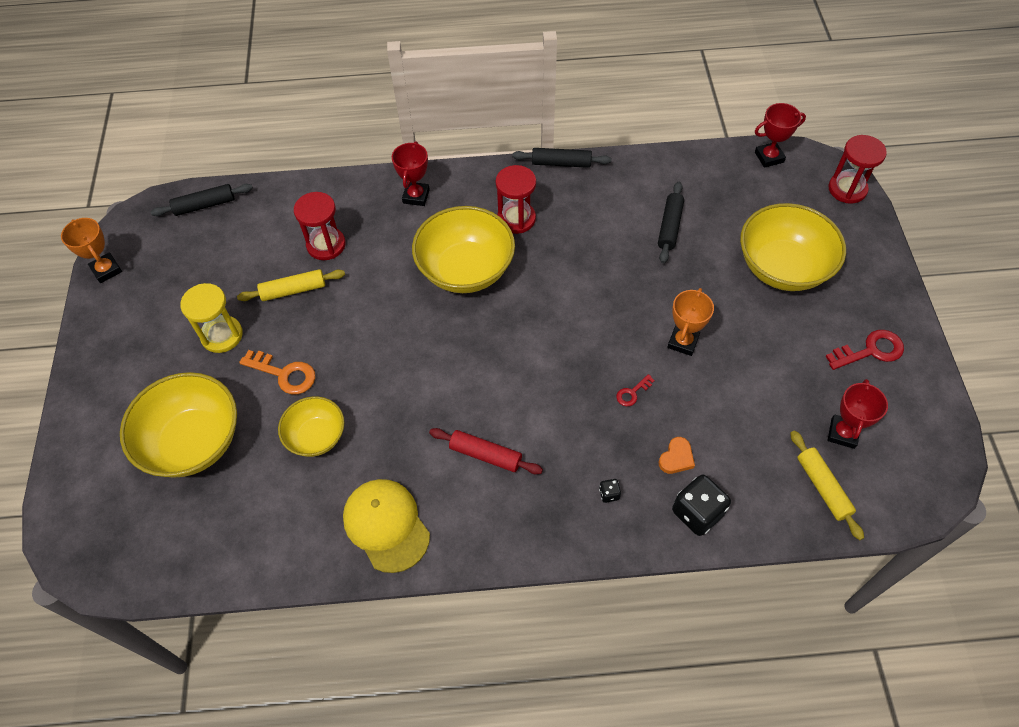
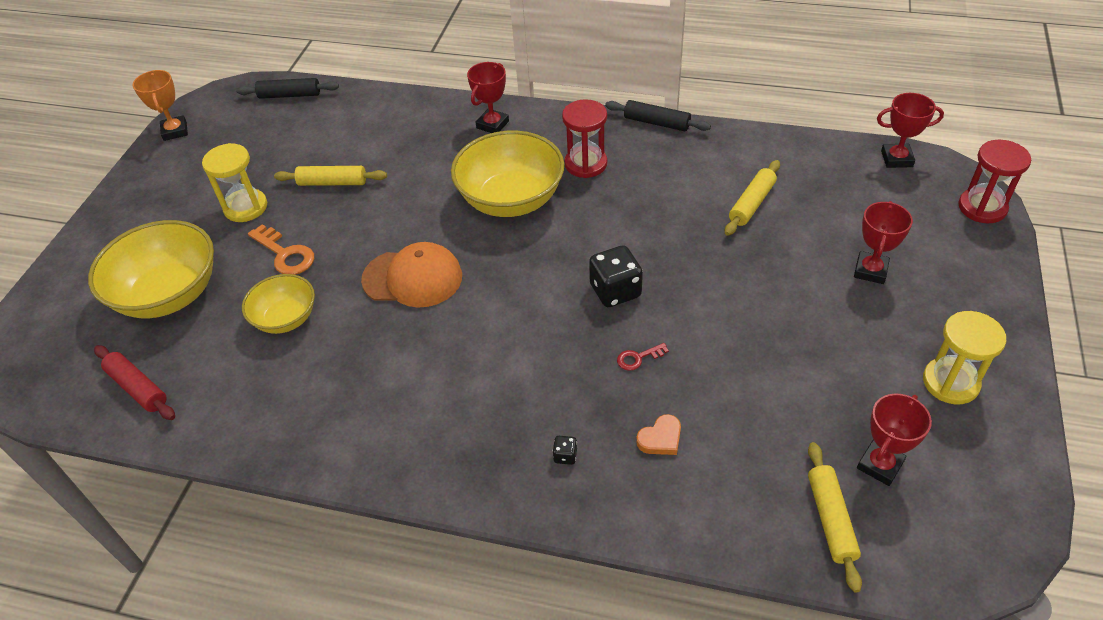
camera: 20 degrees right, 10 degrees down
(326, 245) = (383, 150): red hourglass -> none
(386, 525) = (311, 422): yellow cap -> none
(412, 368) = (413, 278): none -> orange cap
(485, 455) = (447, 380): red rolling pin -> red rolling pin (138, 388)
(670, 227) = (751, 204): black rolling pin -> yellow rolling pin
(683, 342) = (719, 320): orange trophy -> none
(697, 513) = (661, 504): black dice -> black dice (615, 291)
(782, 267) = (870, 271): yellow bowl -> red trophy
(870, 351) = (950, 382): red key -> yellow hourglass

